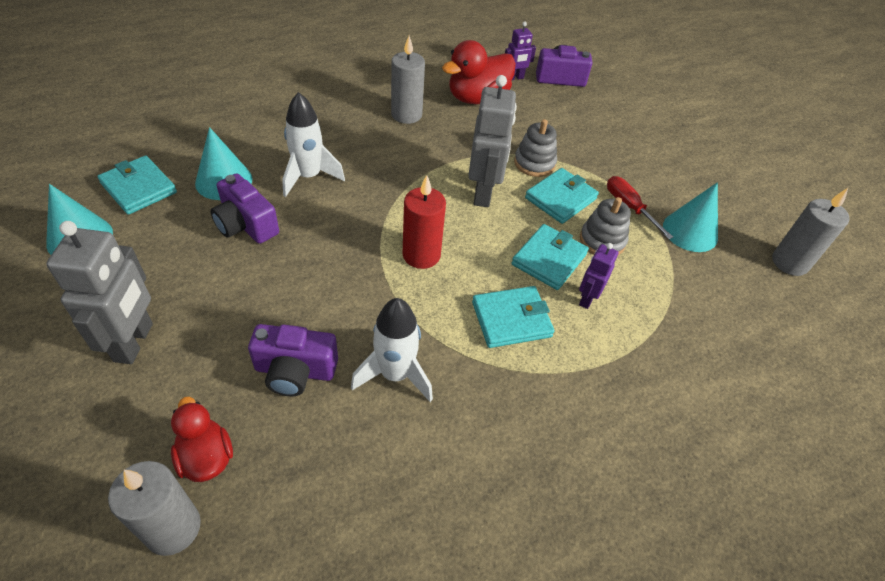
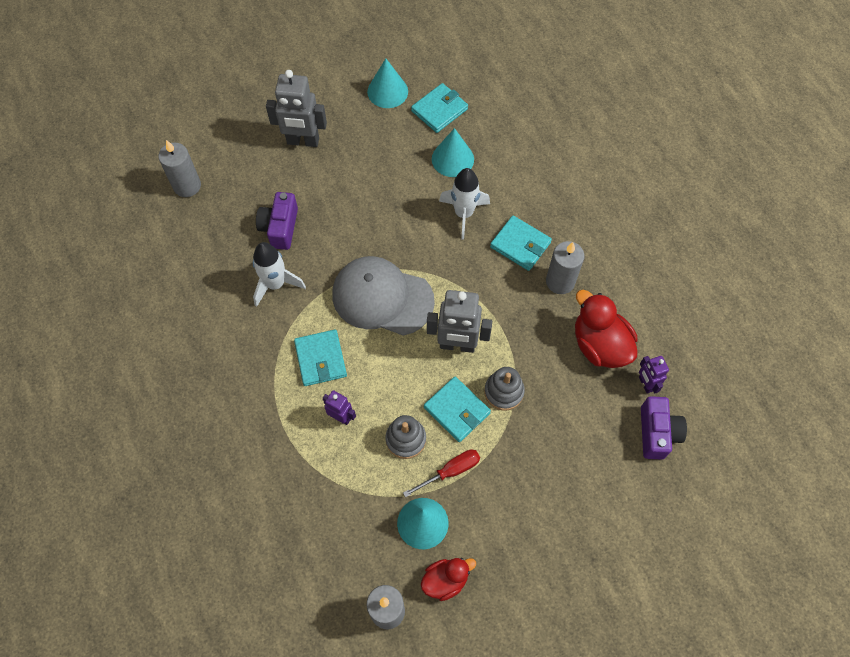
camera: 95 degrees right, 15 degrees up
(206, 457) = (225, 192): red duck -> red duck (445, 580)
(246, 224) = (407, 181): purple camera -> none
(421, 255) = (382, 297): red candle -> grey cap
(549, 259) = (382, 392): turquoise wallet -> turquoise wallet (520, 245)

